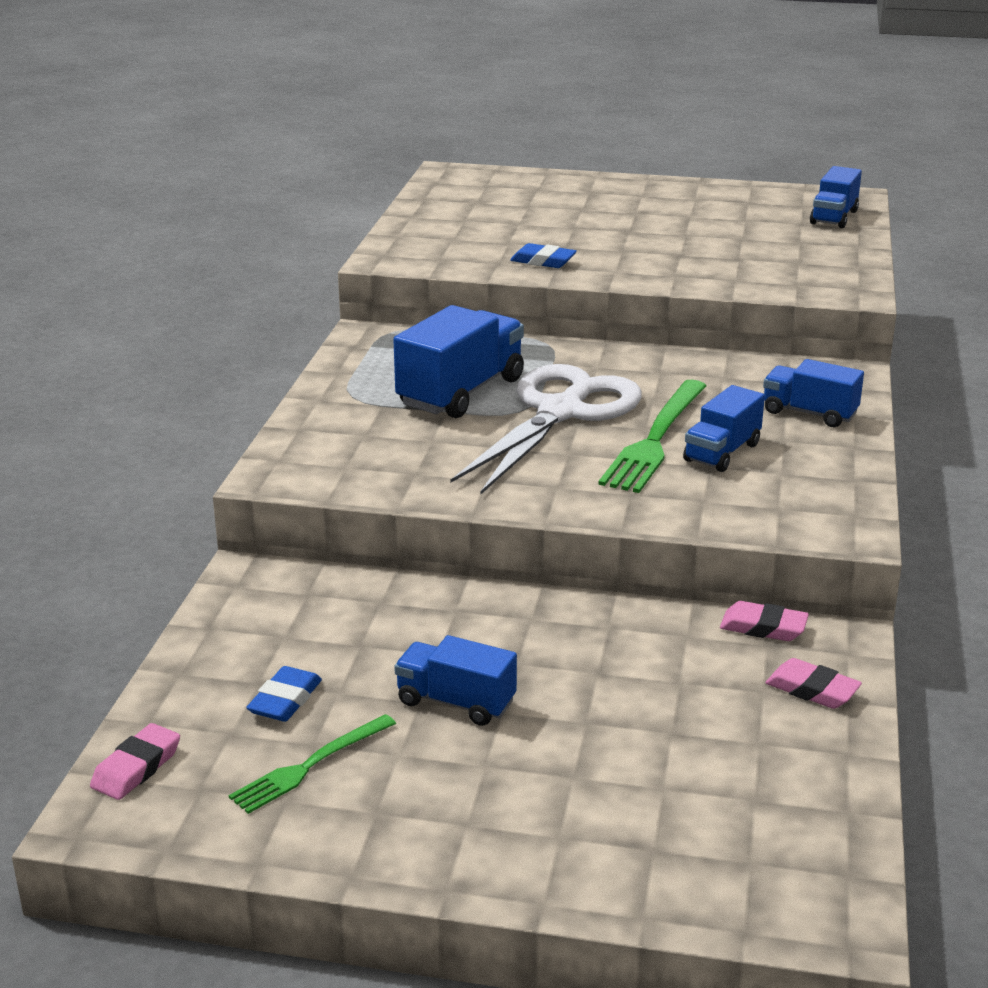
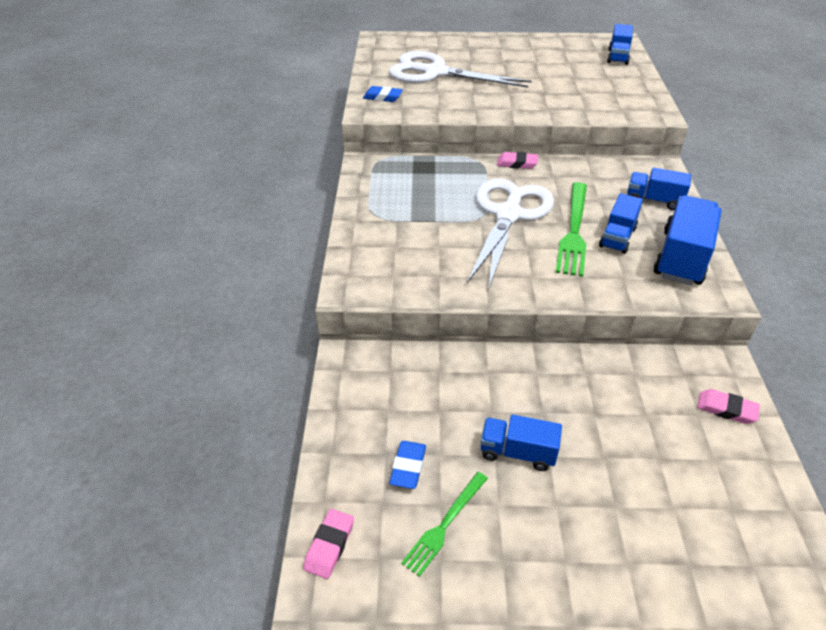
camera: 10 degrees left, 15 degrees up
(461, 392) = (441, 205): blue truck -> blue truck (681, 257)
(517, 219) = (435, 73): none -> white scissors
(543, 261) = (465, 104): blue eraser -> blue eraser (382, 97)
(763, 627) = (676, 361): pink eraser -> pink eraser (517, 163)

